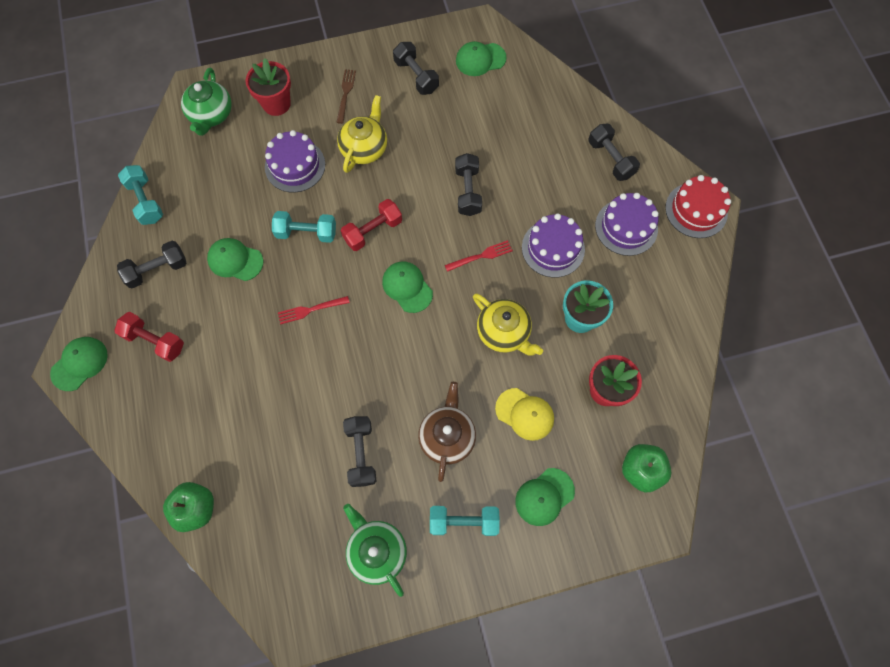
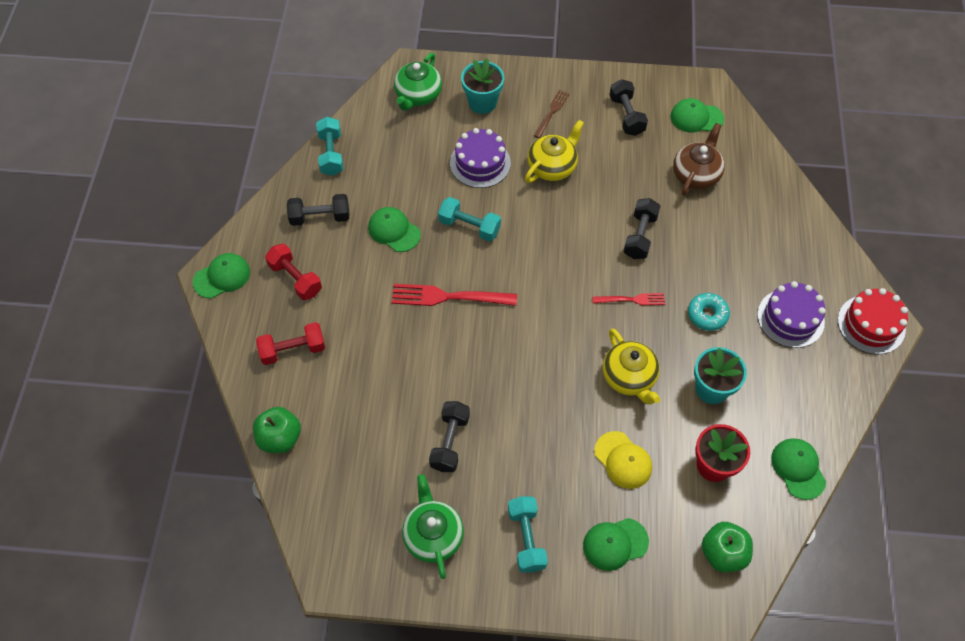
camera: 20 degrees right, 10 degrees down
(276, 104) = (482, 103): red flower pot -> turquoise flower pot
(311, 310) = (448, 297): red fork -> red fork, size x1.72
(373, 231) = (533, 244): red dumbbell -> red dumbbell (293, 350)
(407, 287) = (548, 305): green cap -> green cap (798, 468)
(447, 436) = (538, 455): brown teapot -> brown teapot (696, 174)
(463, 521) = (526, 538): turquoise dumbbell -> turquoise dumbbell turned 60 degrees clockwise
(553, 248) = (707, 315): purple cake -> turquoise donut
(610, 159) = (797, 249): black dumbbell -> none

